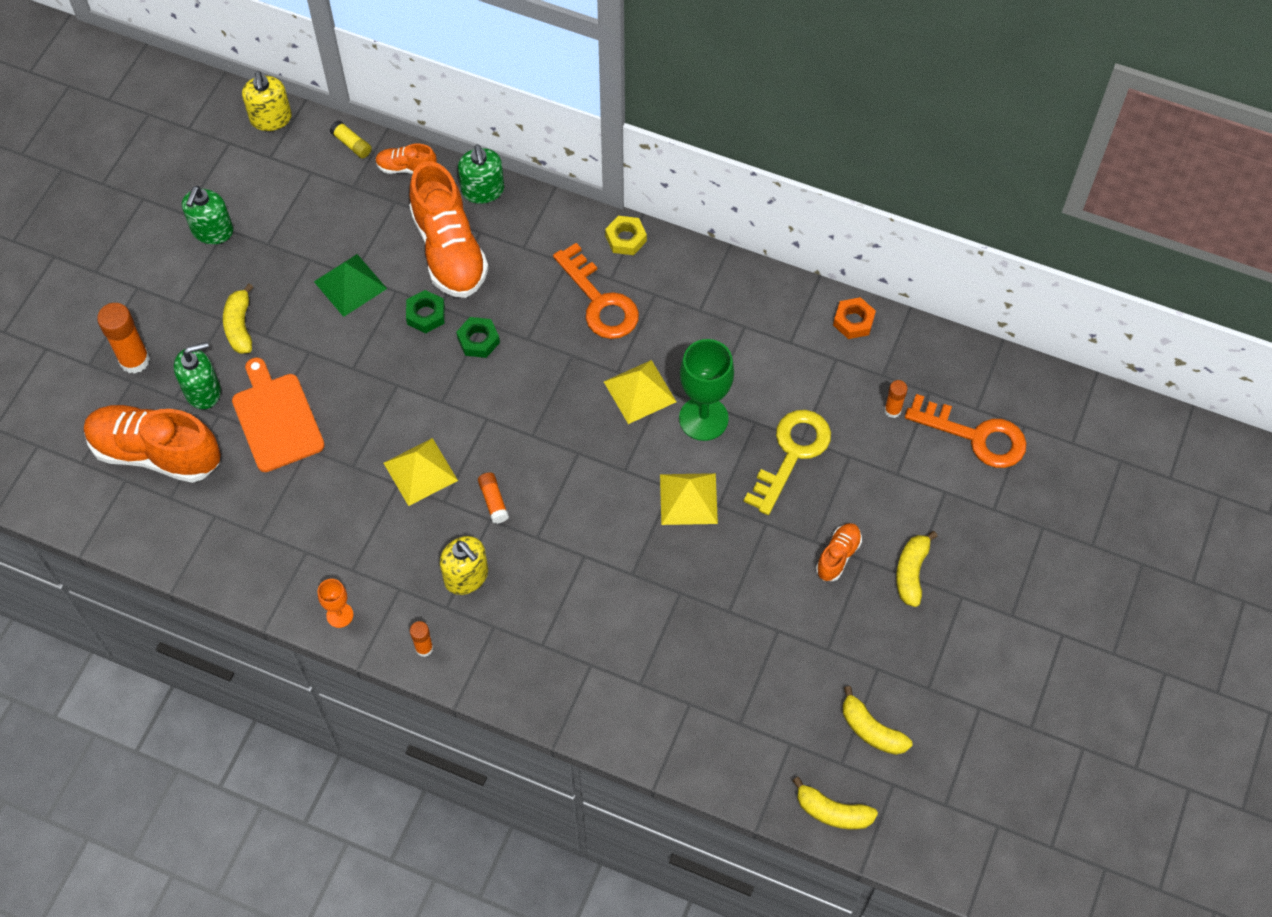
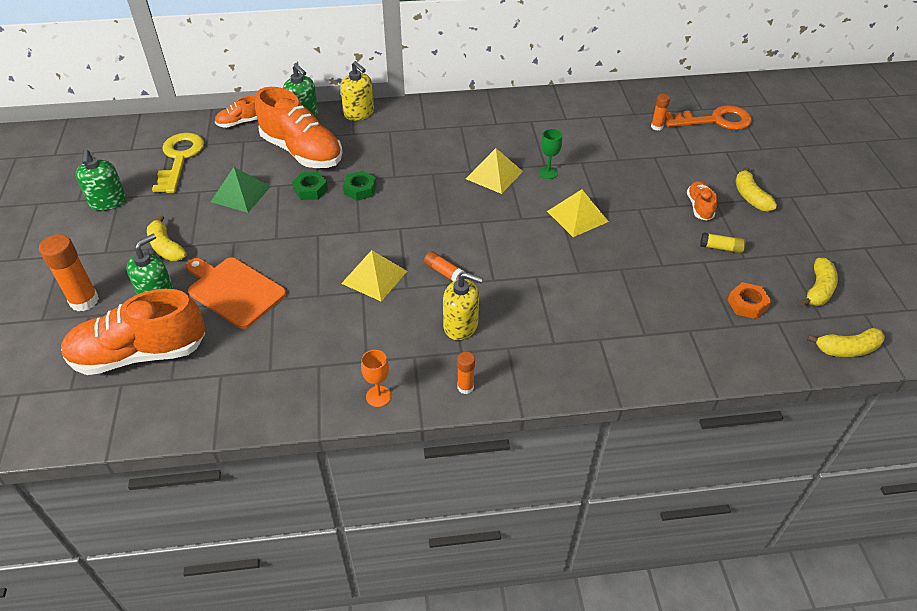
camera: 30 degrees left, 15 degrees down
(271, 118) = (119, 130): yellow soap dispenser -> yellow soap dispenser (359, 113)
(351, 144) = (190, 124): yellow glue stick -> yellow glue stick (721, 248)
(600, 301) = (428, 141): orange key -> none
(626, 238) = (419, 107): yellow nut -> none
(703, 418) = (548, 172): green goblet -> green goblet, size x0.52
(792, 454) = (619, 169): yellow key -> yellow key (179, 159)
(853, 321) = (593, 96): orange nut -> orange nut (747, 304)
(871, 730) = (818, 289): yellow banana -> yellow banana turned 75 degrees counterclockwise

